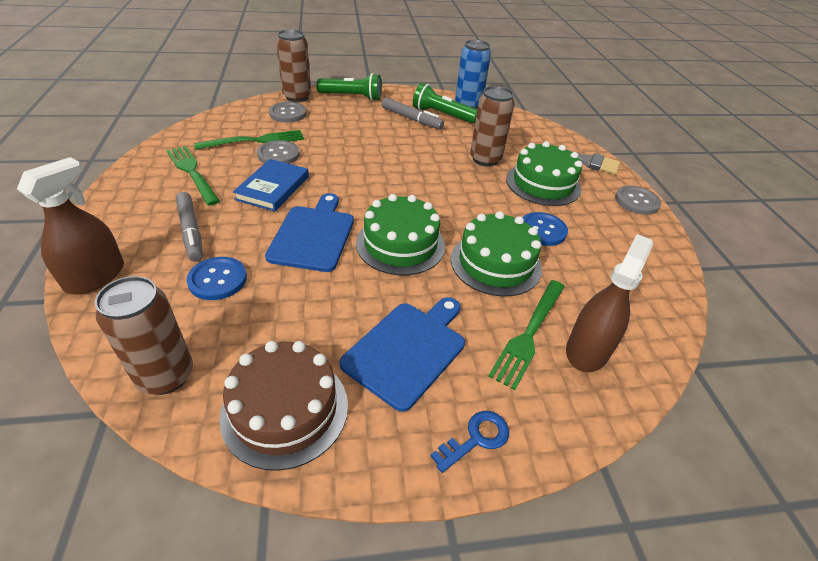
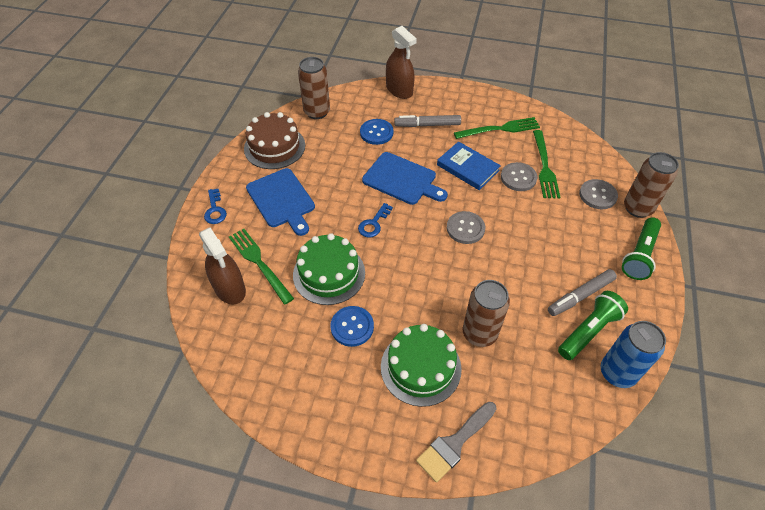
camera: 115 degrees right, 10 degrees up
(400, 244) = (373, 224): green cake -> blue key
(637, 201) = (361, 448): grey button -> grey button (465, 228)

